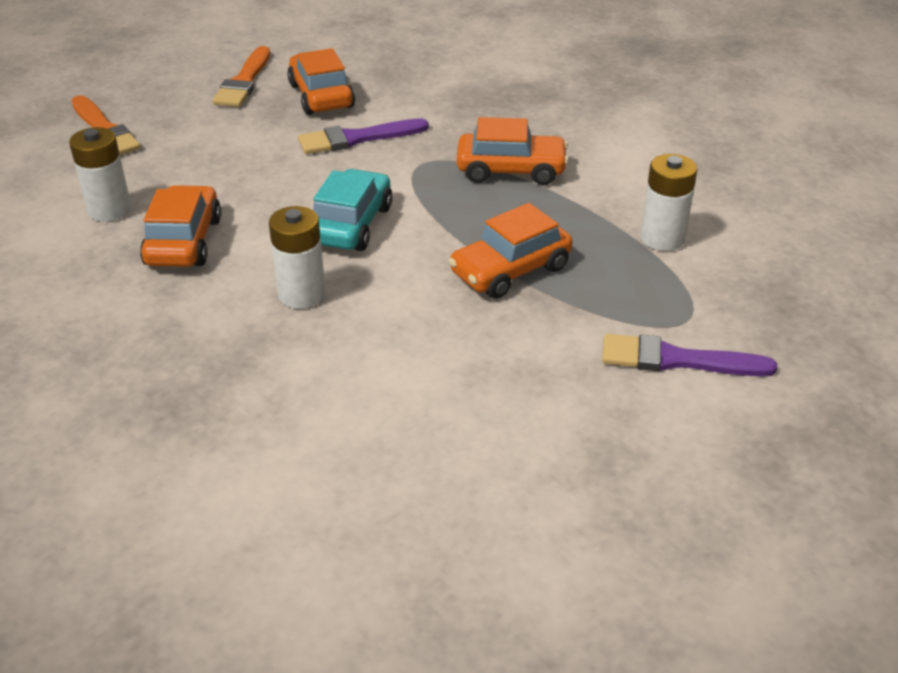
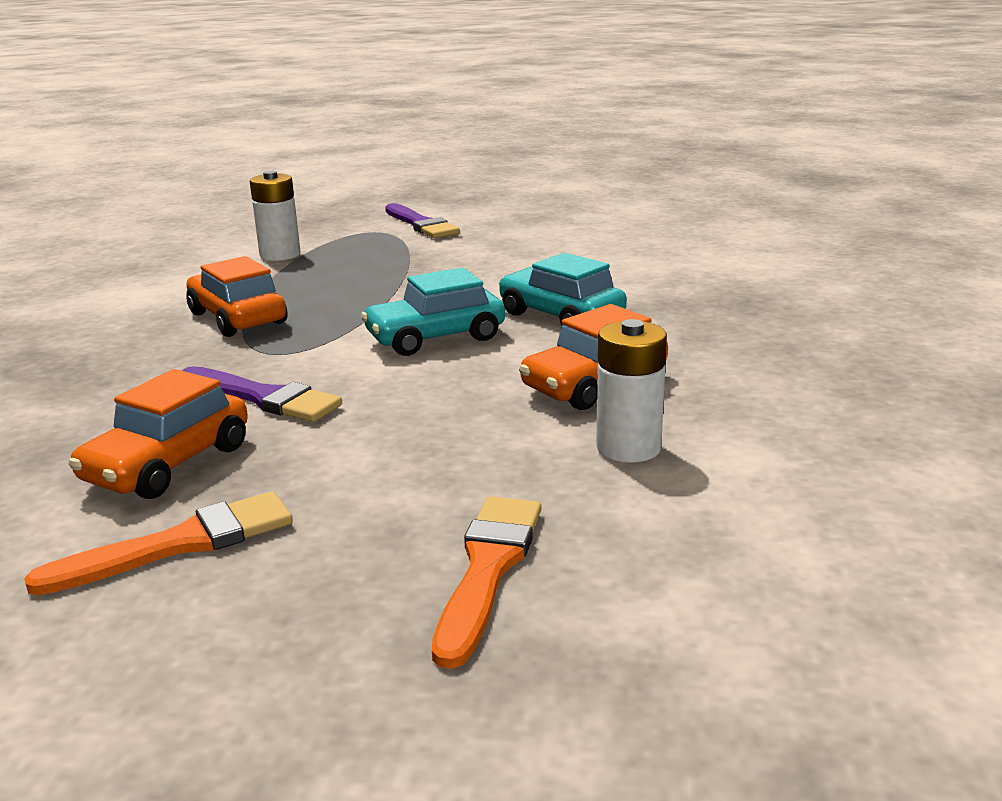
camera: 130 degrees left, 15 degrees down
(302, 294) = (560, 316): white battery -> turquoise car
(510, 270) = (401, 276): orange car -> none

